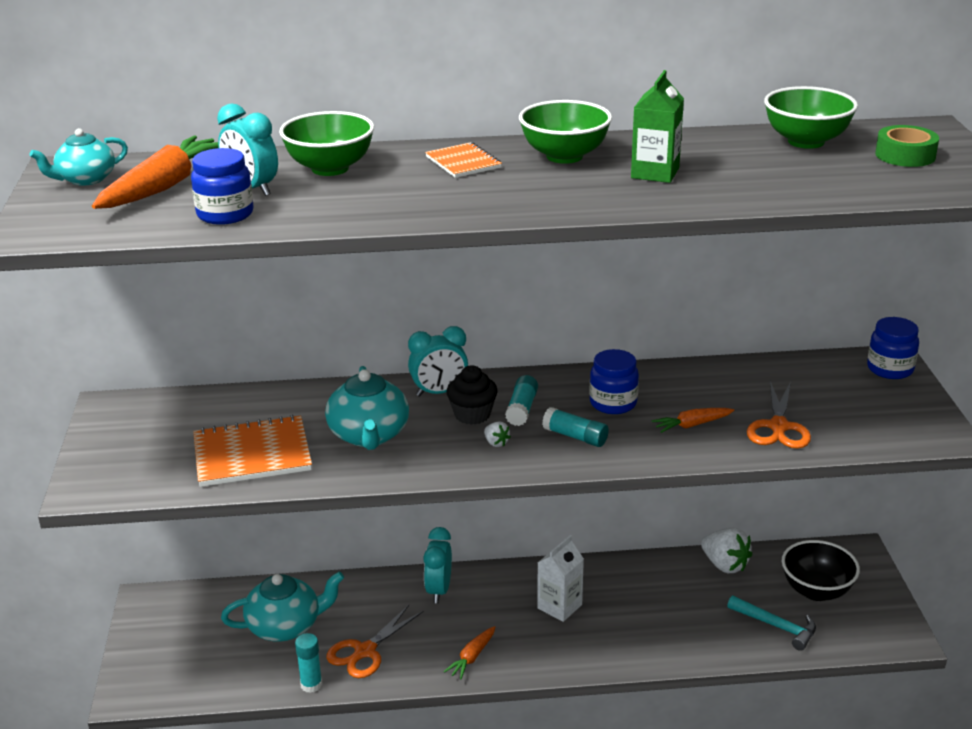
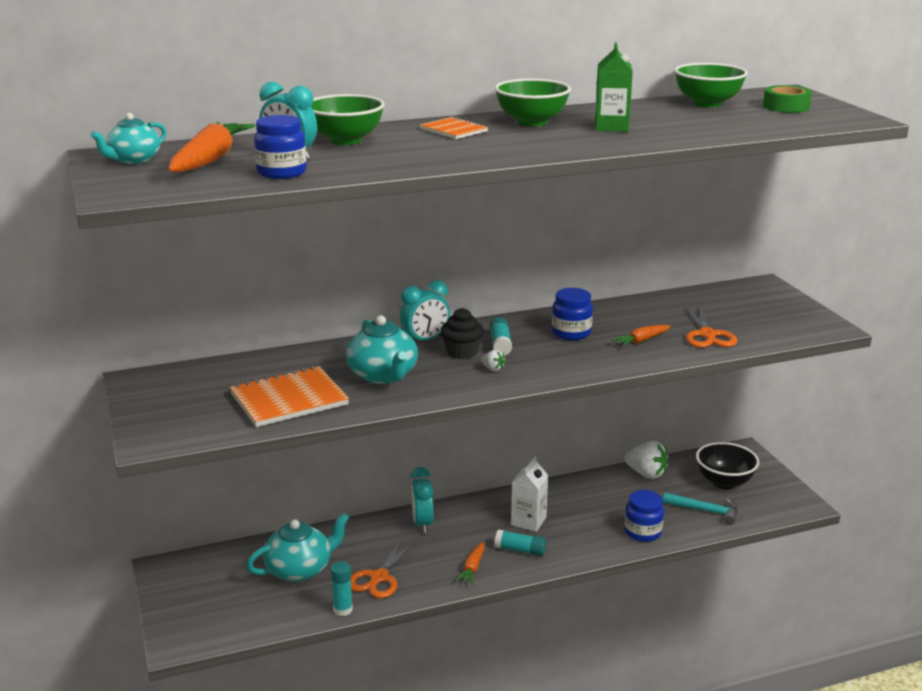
camera: 15 degrees left, 5 degrees down
(575, 436) = (554, 358): turquoise glue stick -> turquoise glue stick (520, 550)
(890, 369) = (767, 290): blue jar -> blue jar (643, 532)

